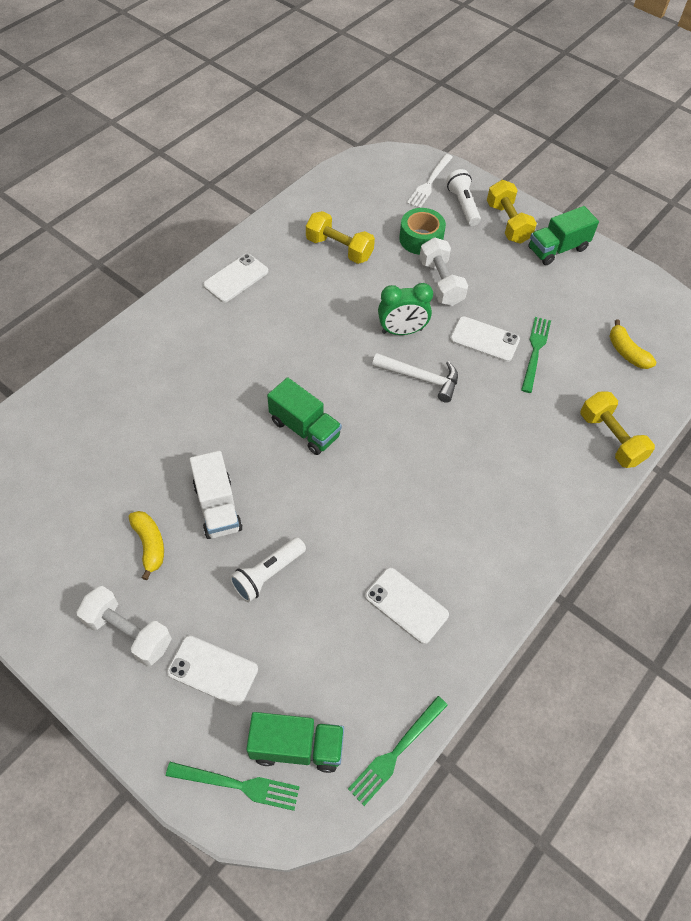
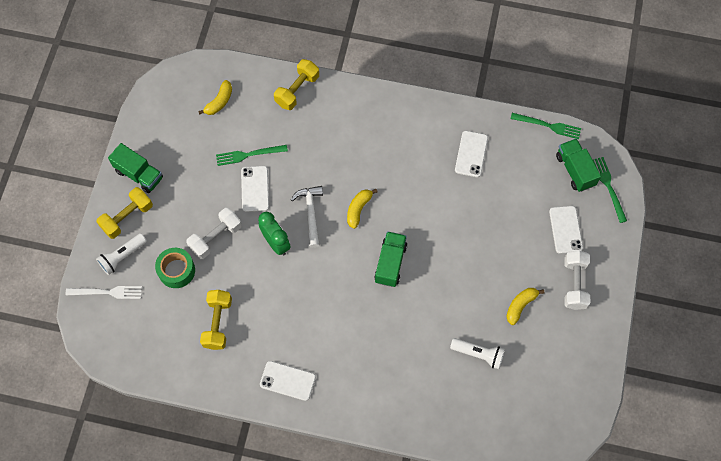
camera: 115 degrees left, 10 degrees up
(217, 507) = (474, 283): white truck -> none
(267, 574) = (497, 232): white flashlight -> white flashlight (478, 354)
(398, 429) = (358, 209): none -> yellow banana

